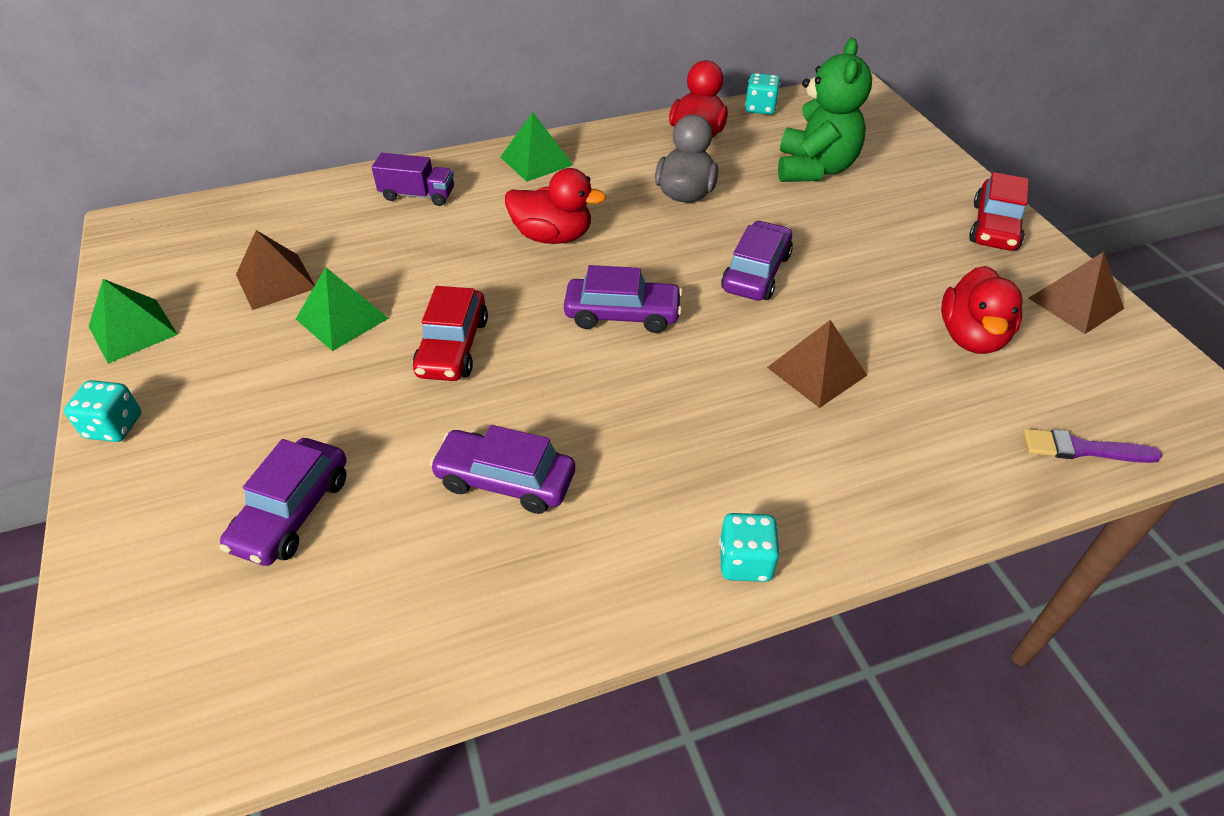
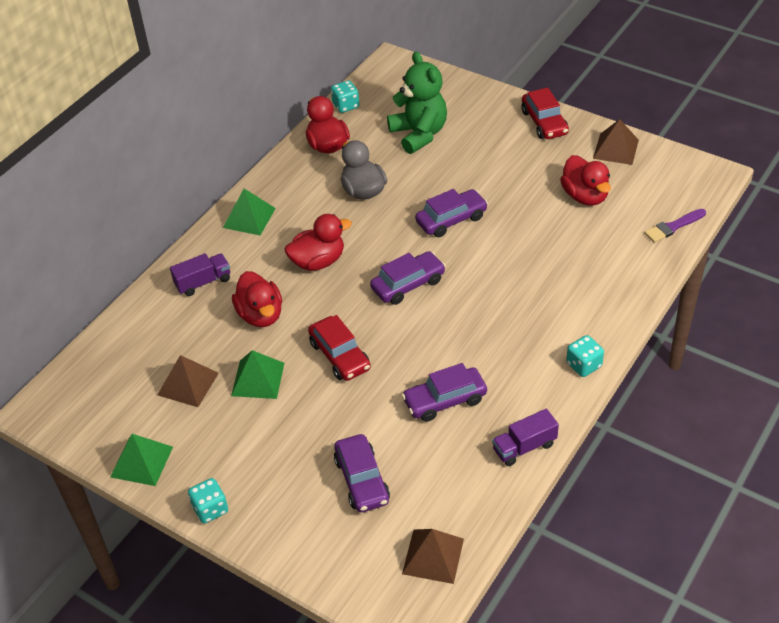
camera: 35 degrees left, 0 degrees up
(429, 256) = (260, 315): none -> red duck
(533, 622) = (524, 447): none -> purple truck
(756, 272) = (451, 220): purple car -> purple car turned 75 degrees clockwise
(817, 371) = (532, 257): brown pyramid -> brown pyramid (433, 556)

